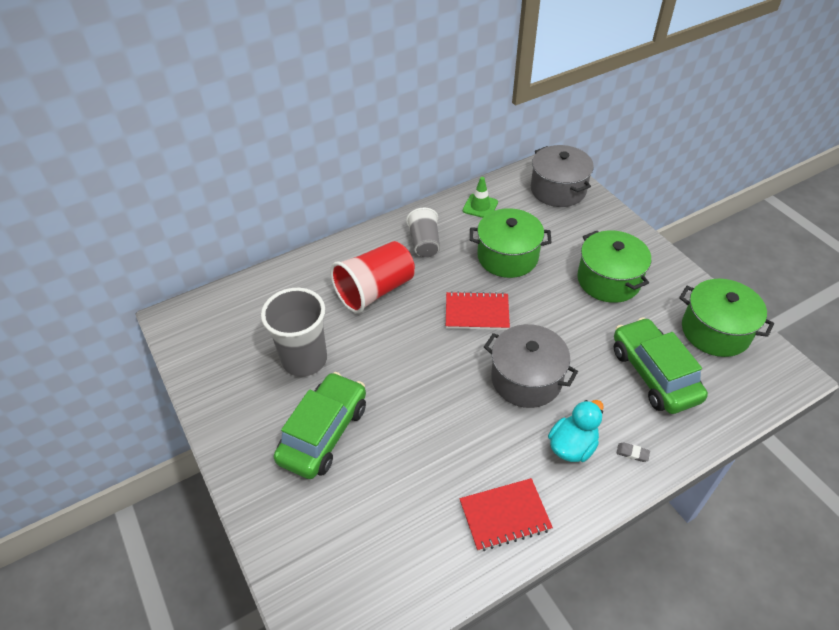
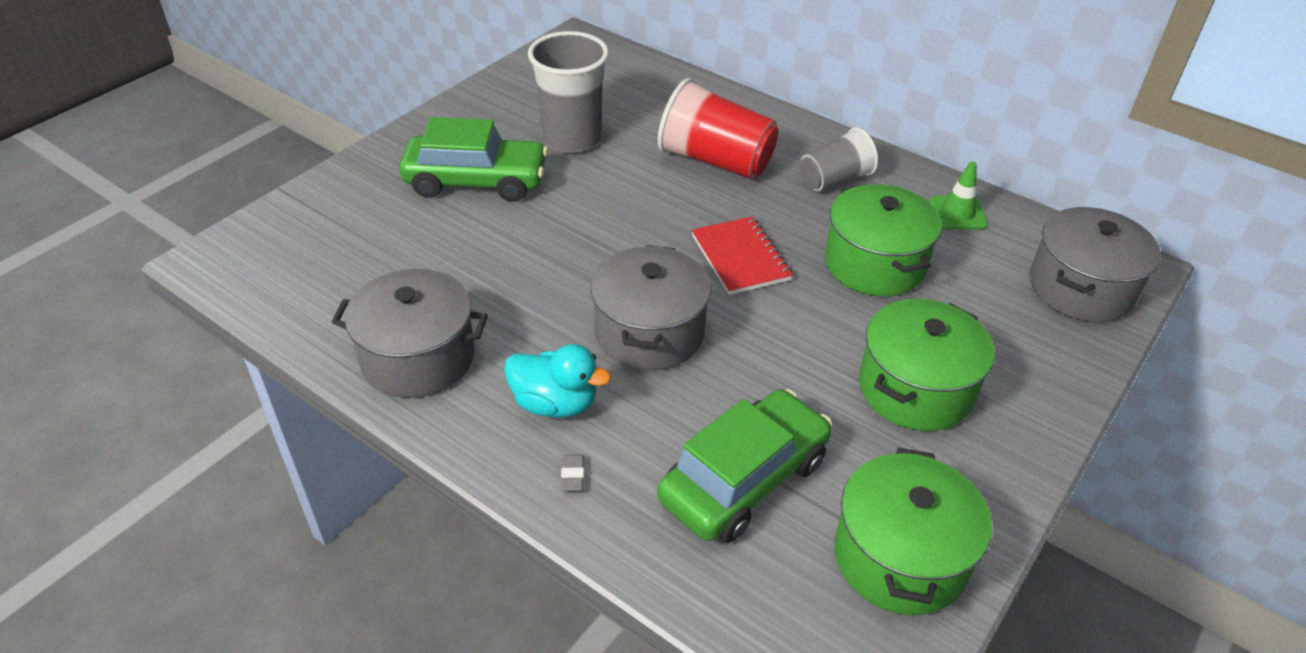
camera: 65 degrees right, 5 degrees down
(505, 515) = (418, 357): red notebook -> grey pot

